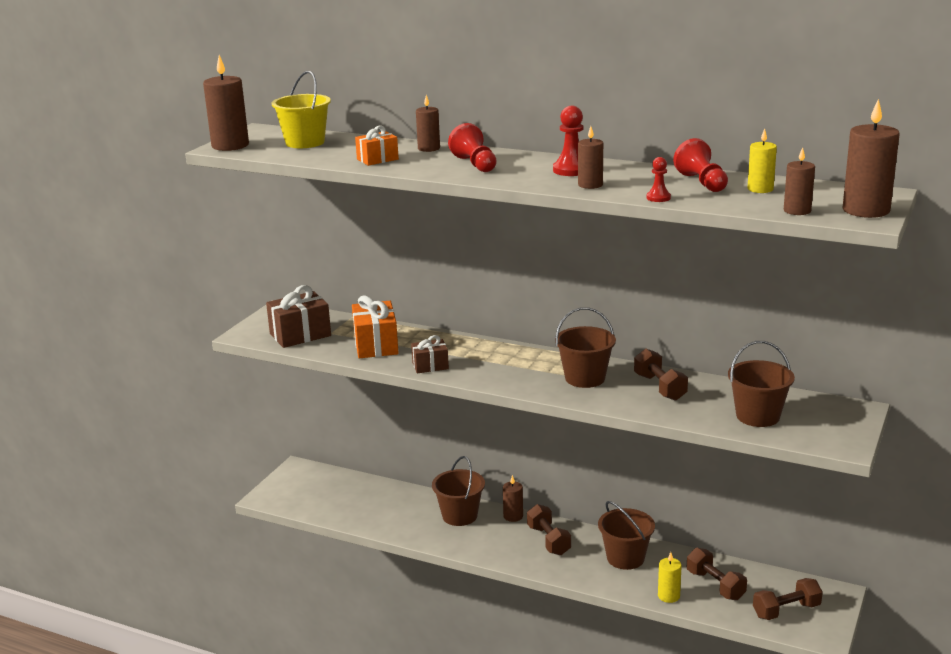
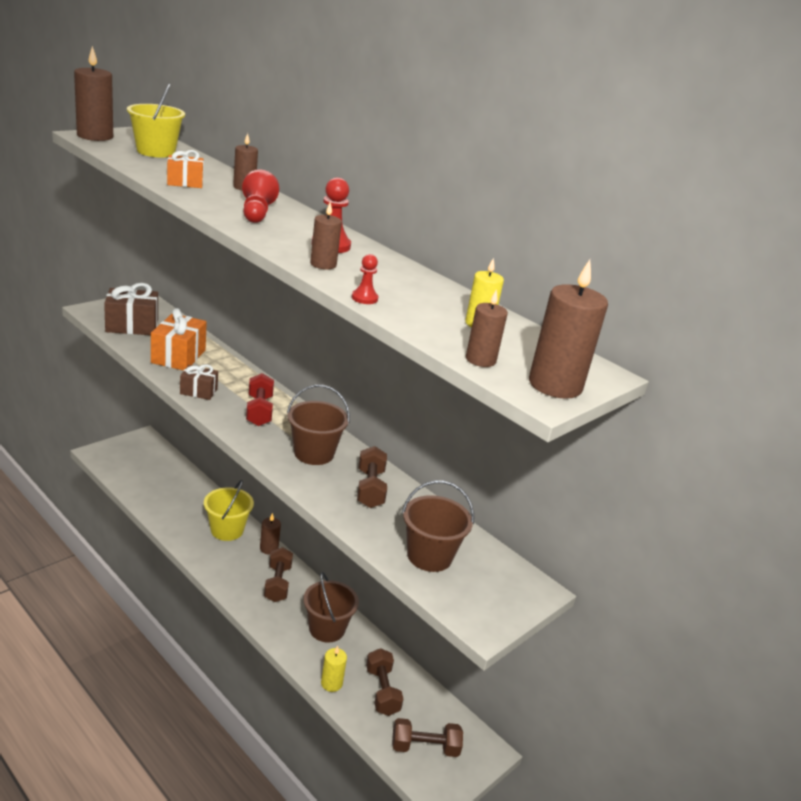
camera: 15 degrees right, 5 degrees up
(459, 516) = (227, 530): brown bucket -> yellow bucket
(501, 363) = (259, 411): none -> red dumbbell
(702, 182) = (432, 298): red pawn -> none

